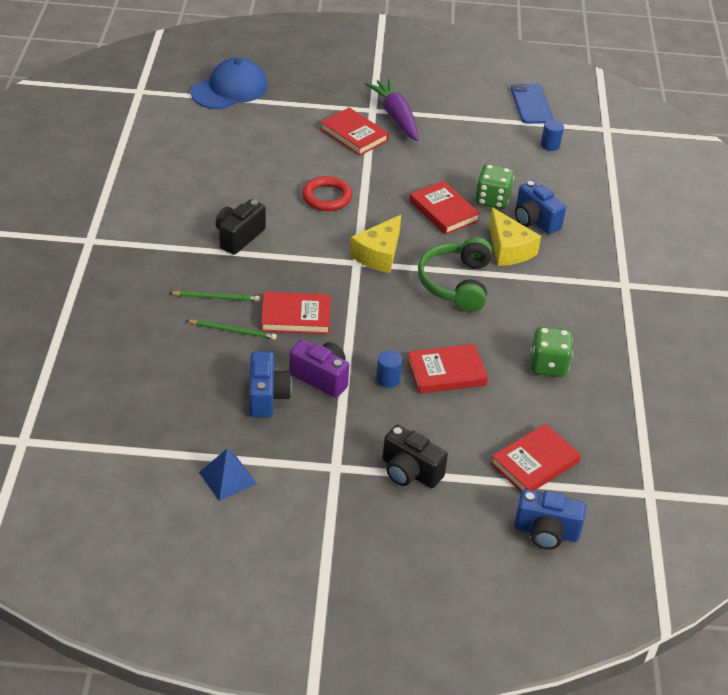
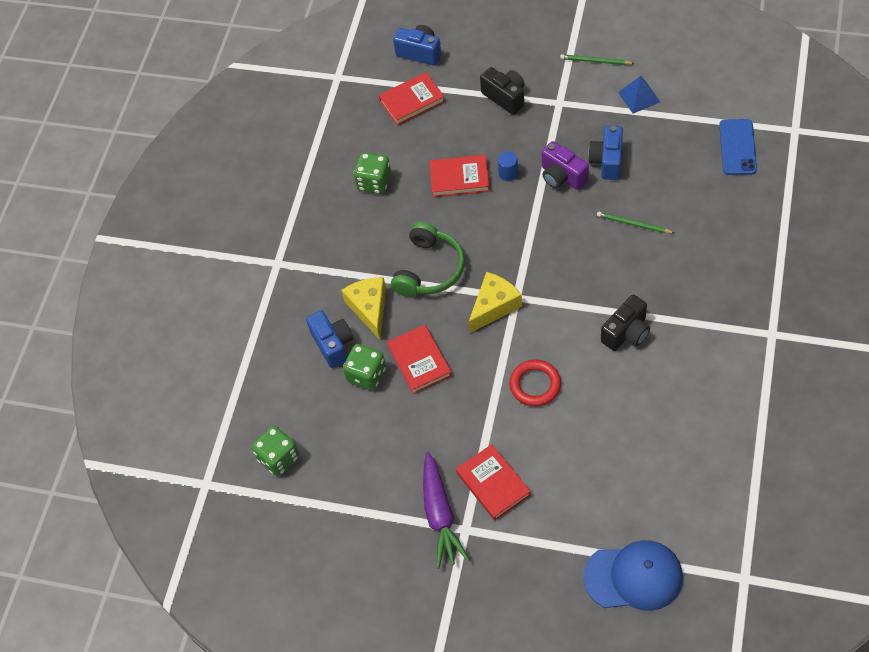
camera: 160 degrees left, 15 degrees up
(216, 298) = (648, 260): green pencil -> green pencil (595, 61)
(229, 89) = (633, 577): blue cap -> blue cap turned 150 degrees counterclockwise
(296, 316) = (578, 237): red book -> none
(531, 104) = (276, 533): blue phone -> blue phone (737, 147)
(550, 145) = (278, 458): blue cylinder -> green dice

